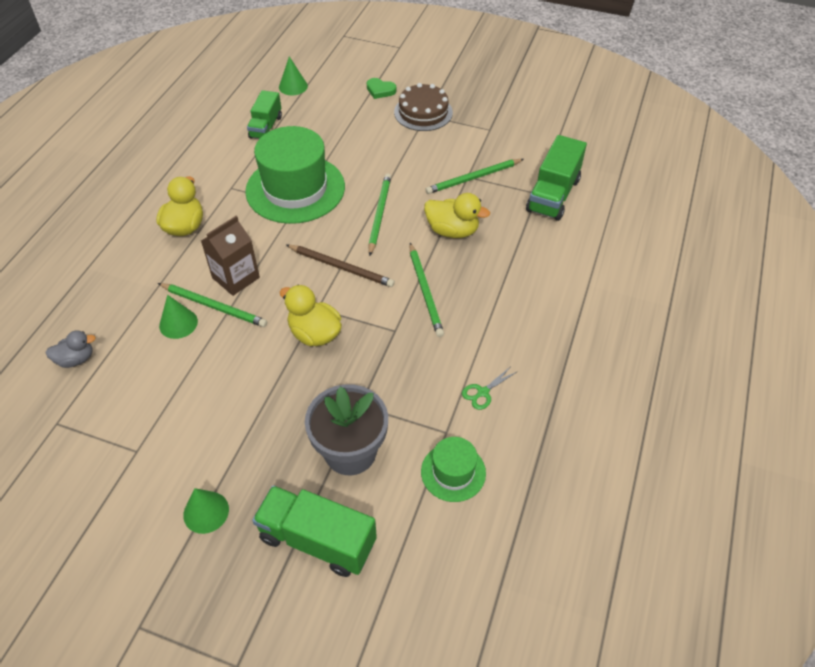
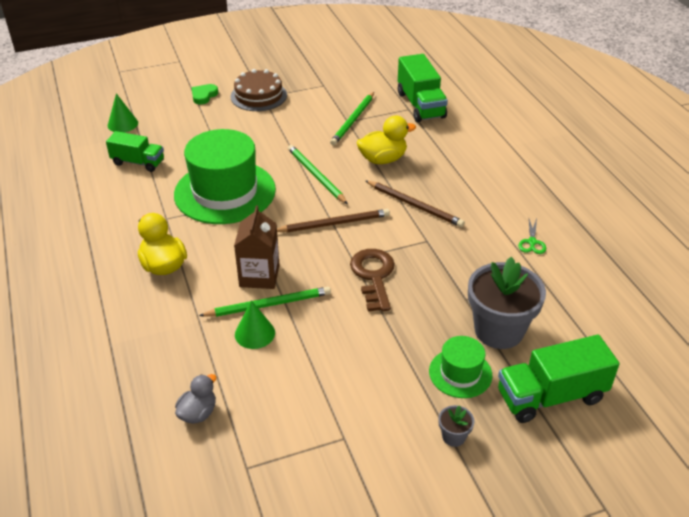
camera: 40 degrees left, 10 degrees down
(206, 512) = (453, 436): green cone -> grey flower pot
(266, 127) = (138, 162): green truck -> green truck turned 45 degrees counterclockwise
(314, 334) = (373, 276): yellow duck -> brown key
(380, 90) = (204, 96): green heart -> green heart turned 135 degrees clockwise
(425, 291) = (415, 205): green pencil -> brown pencil
(453, 472) = (576, 298): green hat -> green hat (460, 373)

